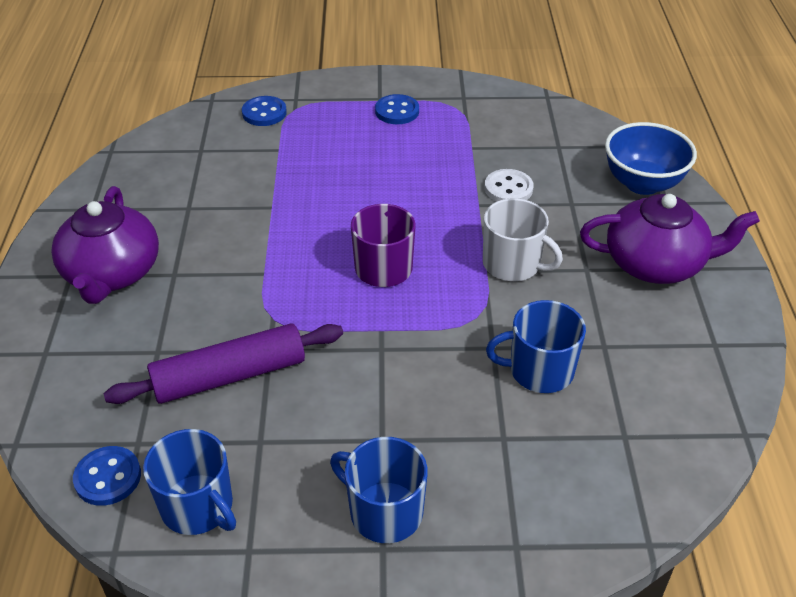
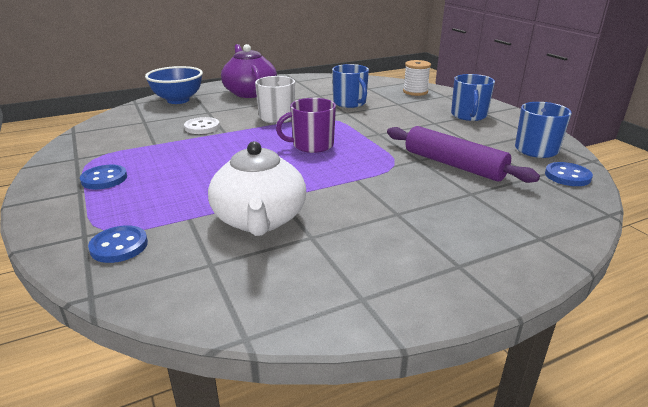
camera: 115 degrees left, 15 degrees down
(112, 273) = (430, 243): purple teapot -> none
(241, 186) = (259, 219): none -> white teapot
(564, 504) = (415, 92): none -> white spool

